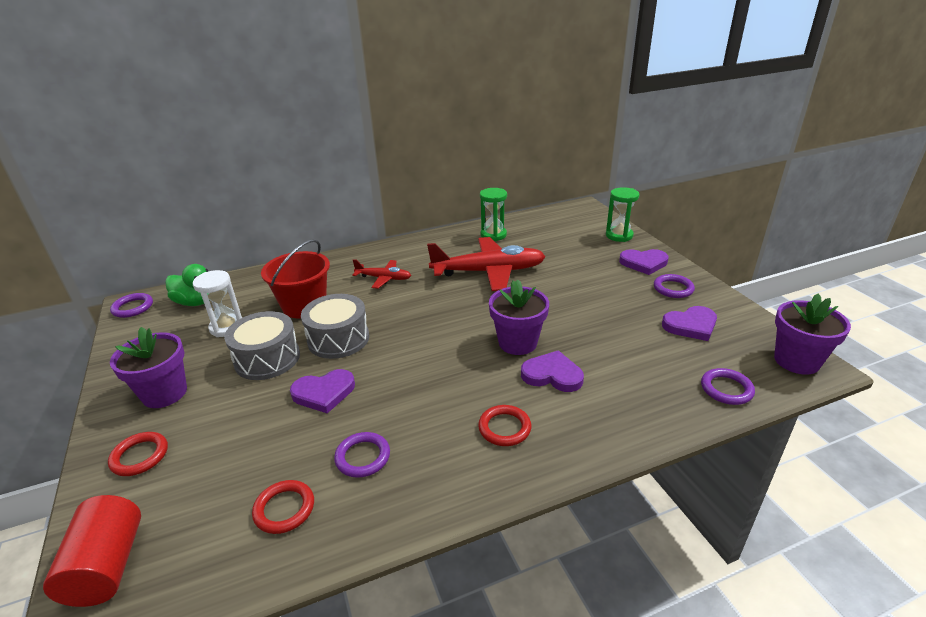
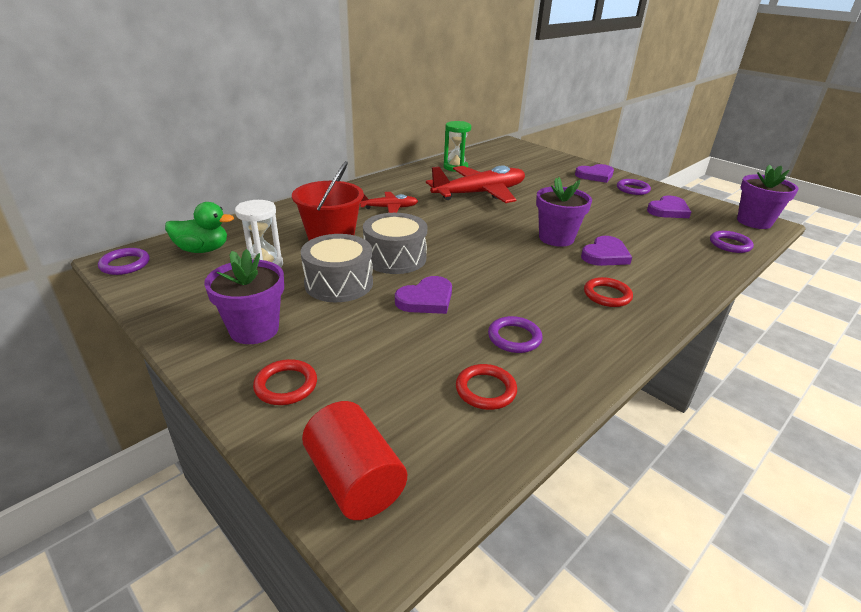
camera: 25 degrees left, 0 degrees up
(552, 375) = (605, 255): purple heart -> purple heart turned 135 degrees clockwise
(619, 236) = (558, 159): green hourglass -> none

